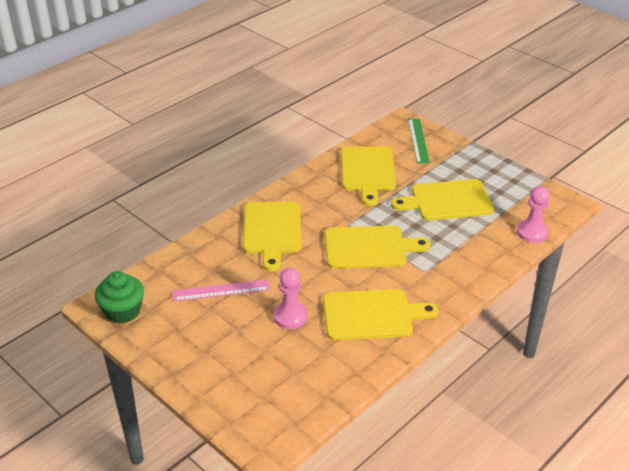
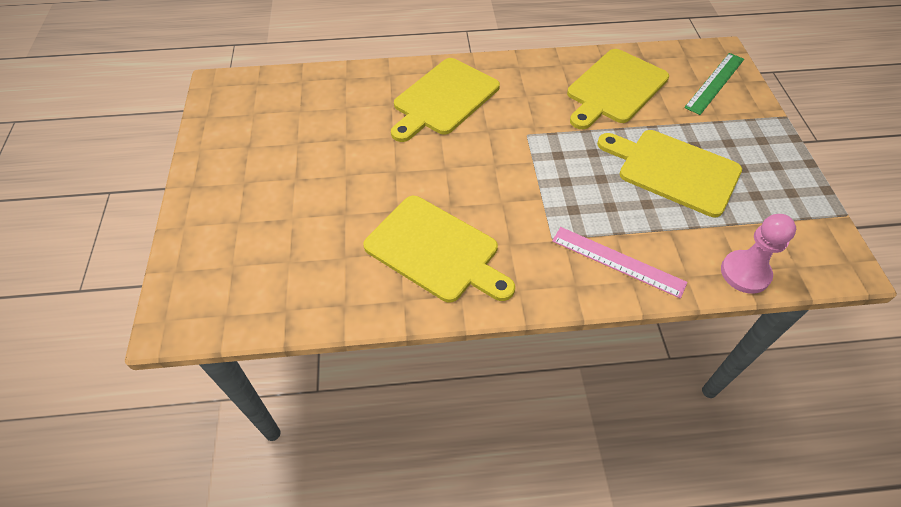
camera: 40 degrees right, 15 degrees up
(122, 311) = (229, 101): green cupcake -> none
(221, 290) = (328, 131): pink ruler -> pink ruler (617, 261)
(290, 316) = (356, 198): pink pawn -> none
(369, 247) = (520, 172): yellow cutting board -> none

